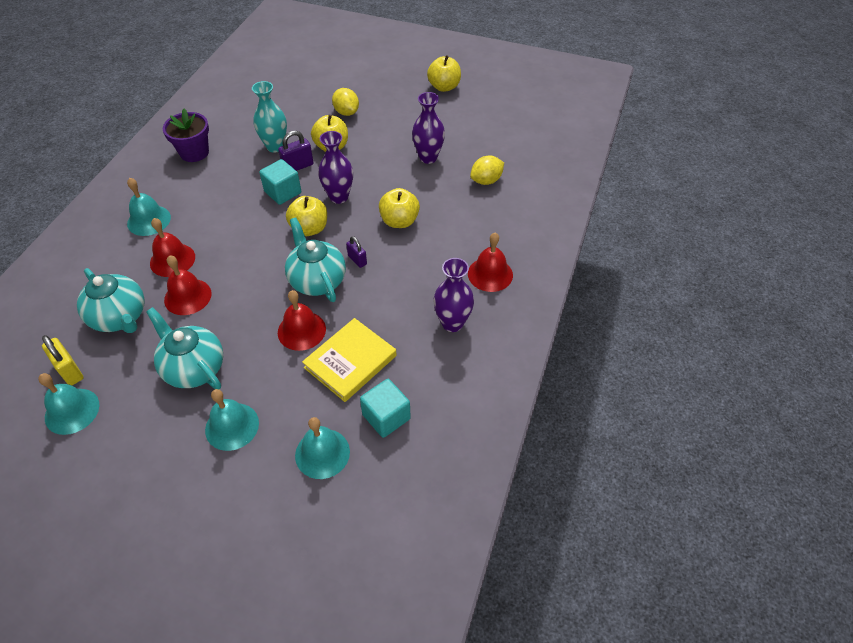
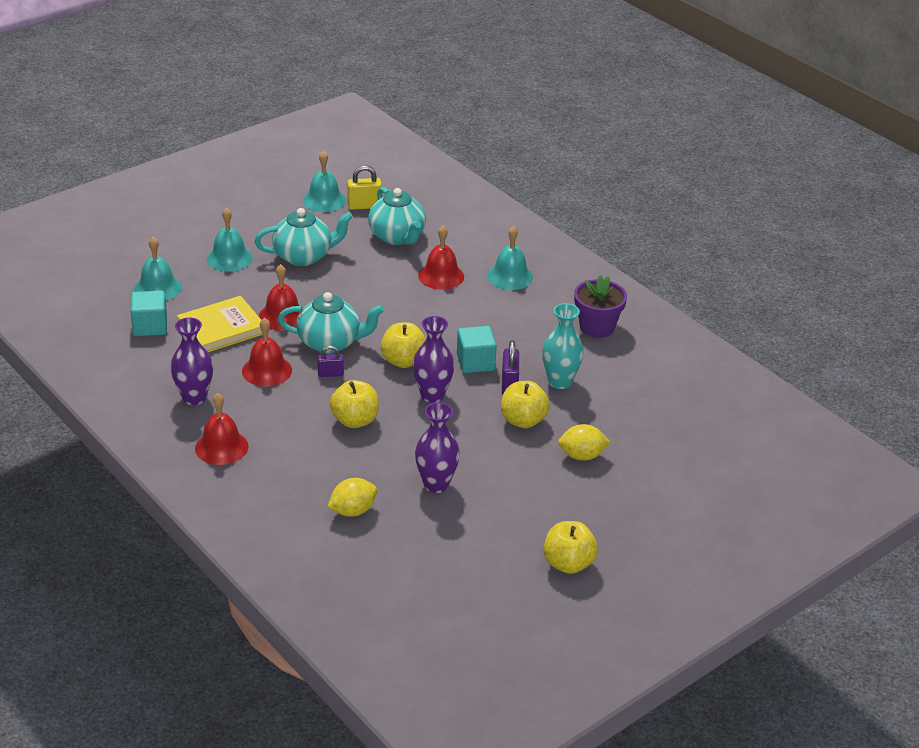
camera: 120 degrees right, 15 degrees down
(120, 317) = (397, 237): turquoise teapot -> turquoise teapot turned 105 degrees counterclockwise
(187, 296) = (386, 272): red bell -> red bell (267, 370)
(350, 361) = (221, 328): yellow book -> yellow book turned 75 degrees clockwise
(486, 181) = (353, 511): yellow lemon -> yellow lemon turned 60 degrees clockwise

